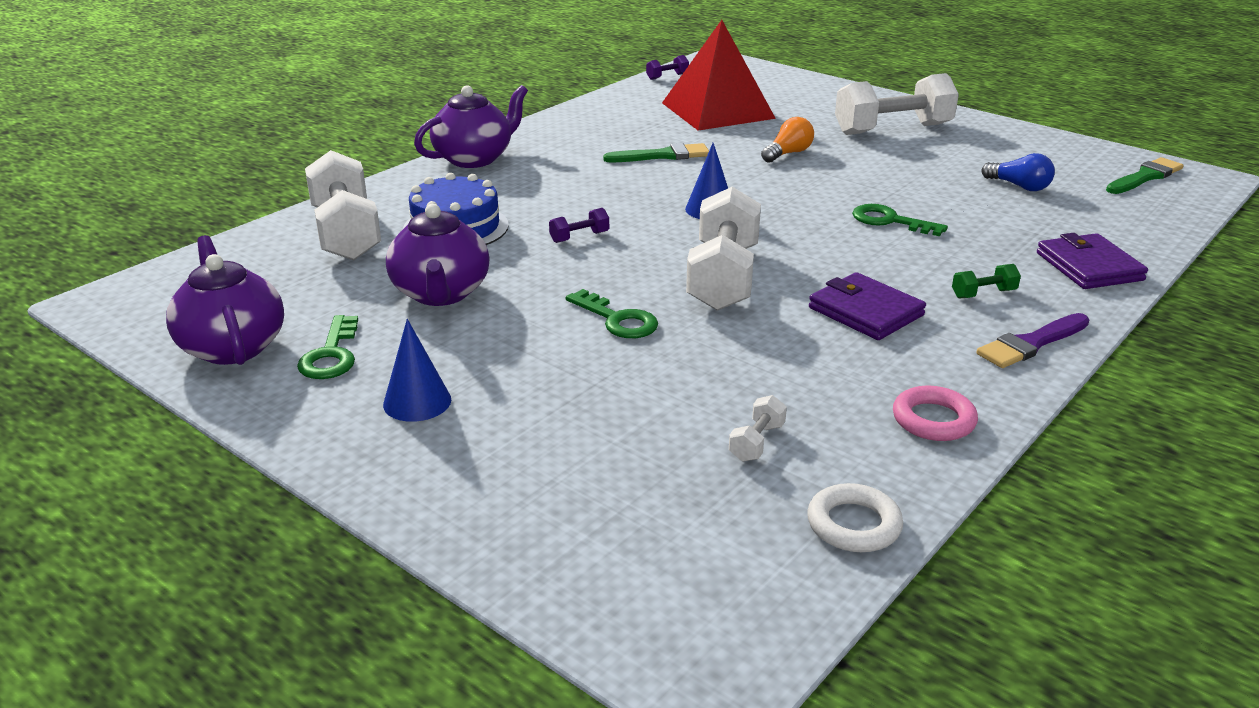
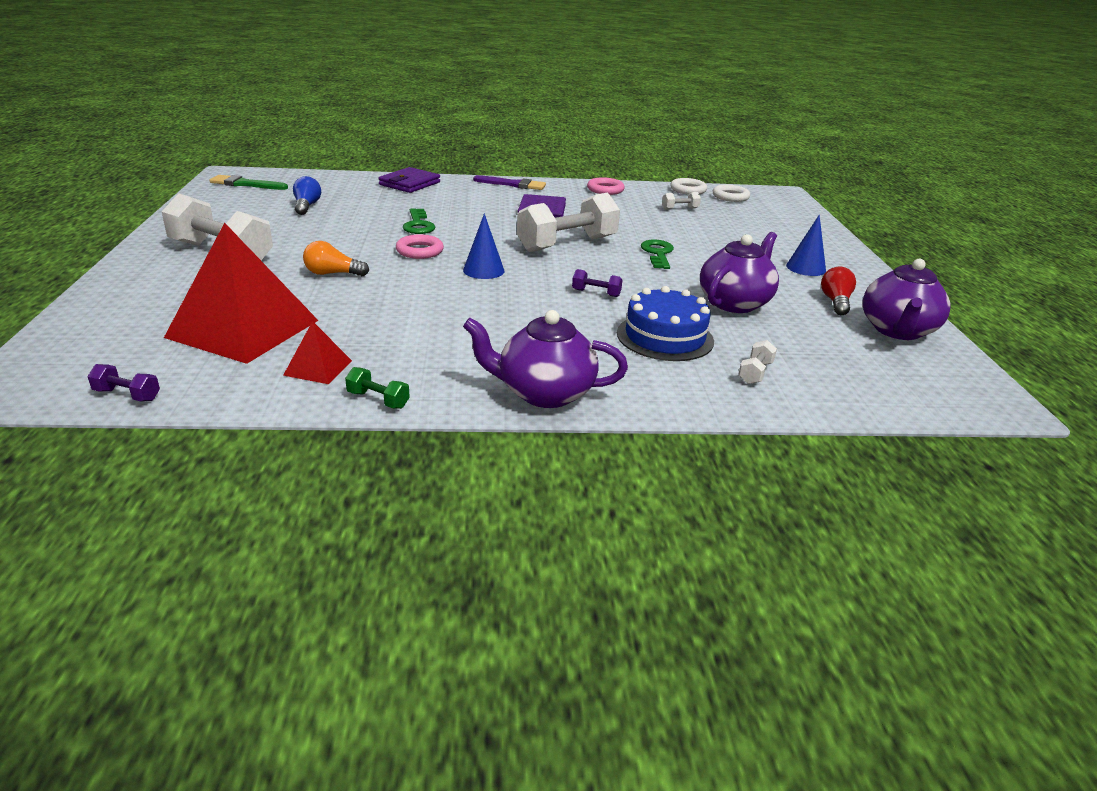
camera: 135 degrees left, 0 degrees up
(331, 355) = (835, 302): green key -> red light bulb
(346, 233) = (755, 373): white dumbbell -> white dumbbell, size x0.41
(623, 116) = (318, 368): none -> red pyramid
(662, 156) = (406, 314): green brush -> none
(759, 557) = (730, 197): none -> white ring
(802, 198) = (419, 251): none -> pink ring
(983, 294) = (479, 196): green dumbbell -> green dumbbell (378, 400)

